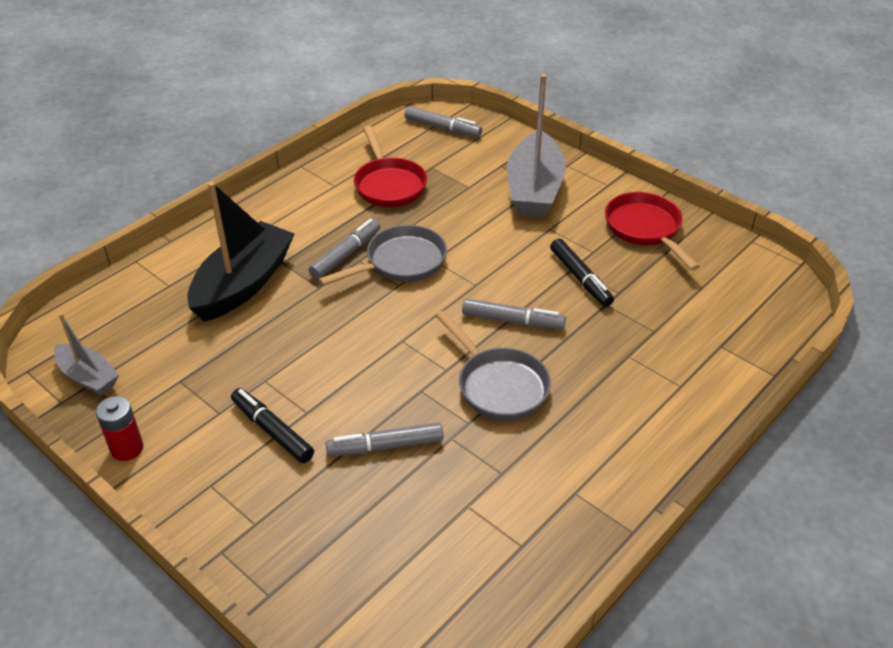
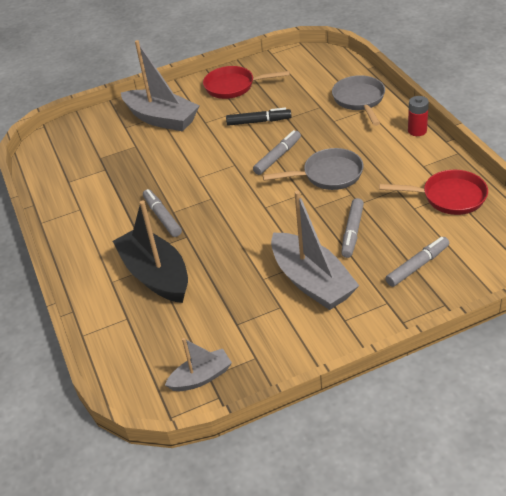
camera: 60 degrees left, 0 degrees up
(127, 448) = (289, 361): red battery -> red battery (417, 131)
(272, 431) = (312, 282): black marker -> grey boat
(388, 184) = (102, 182): red pan -> red pan (449, 197)
(400, 263) = (190, 193): grey pan -> grey pan (359, 100)
(442, 128) = (60, 143): grey marker -> grey marker (417, 266)

